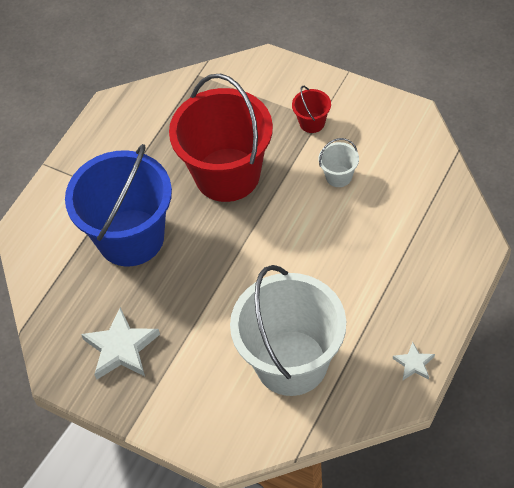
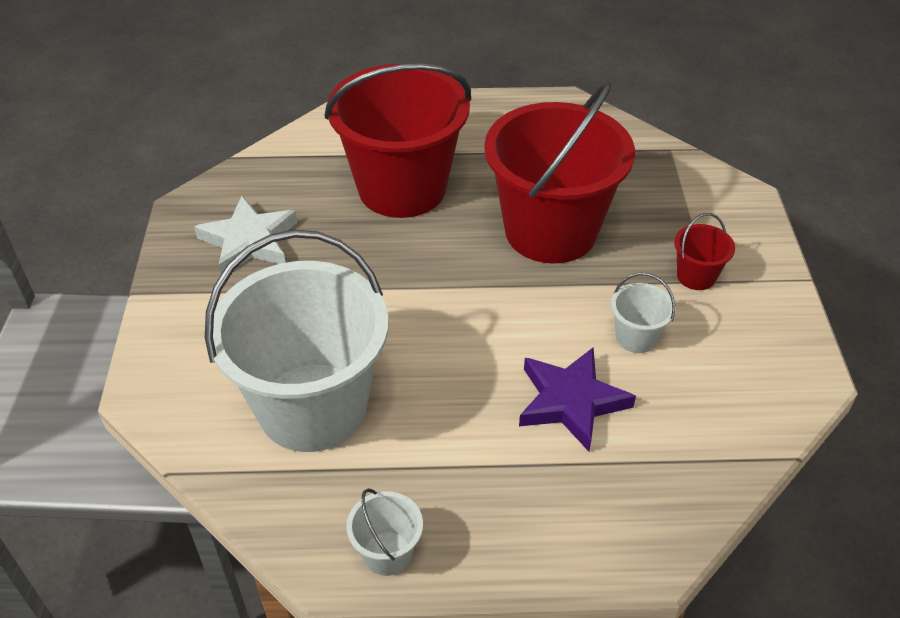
camera: 55 degrees right, 10 degrees down
(131, 237) = (402, 188): blue bucket -> red bucket
(365, 231) = (571, 401): none -> purple star
(414, 363) = (387, 553): white star -> white bucket

